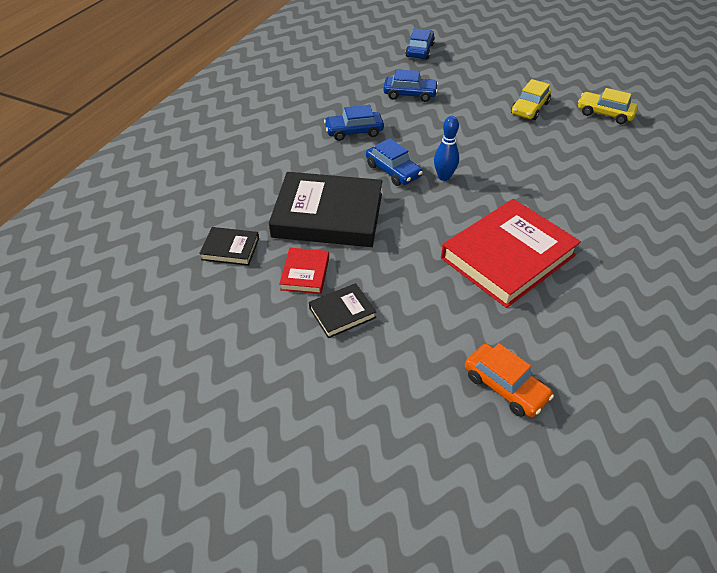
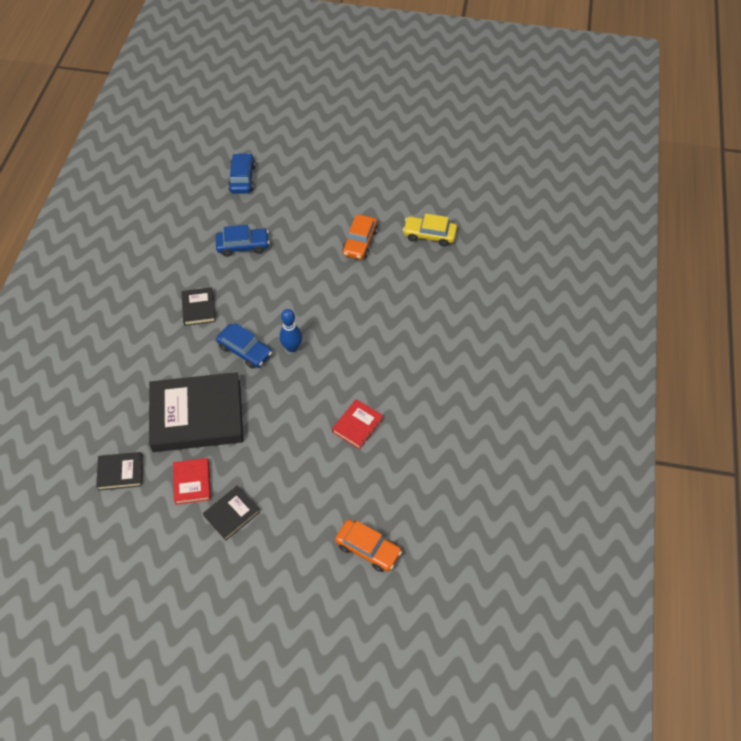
camera: 15 degrees left, 10 degrees up
(354, 132) = (198, 308): blue car -> black book
(507, 257) = (357, 425): red book -> red book, size x0.46
(529, 108) = (360, 242): yellow car -> orange car

